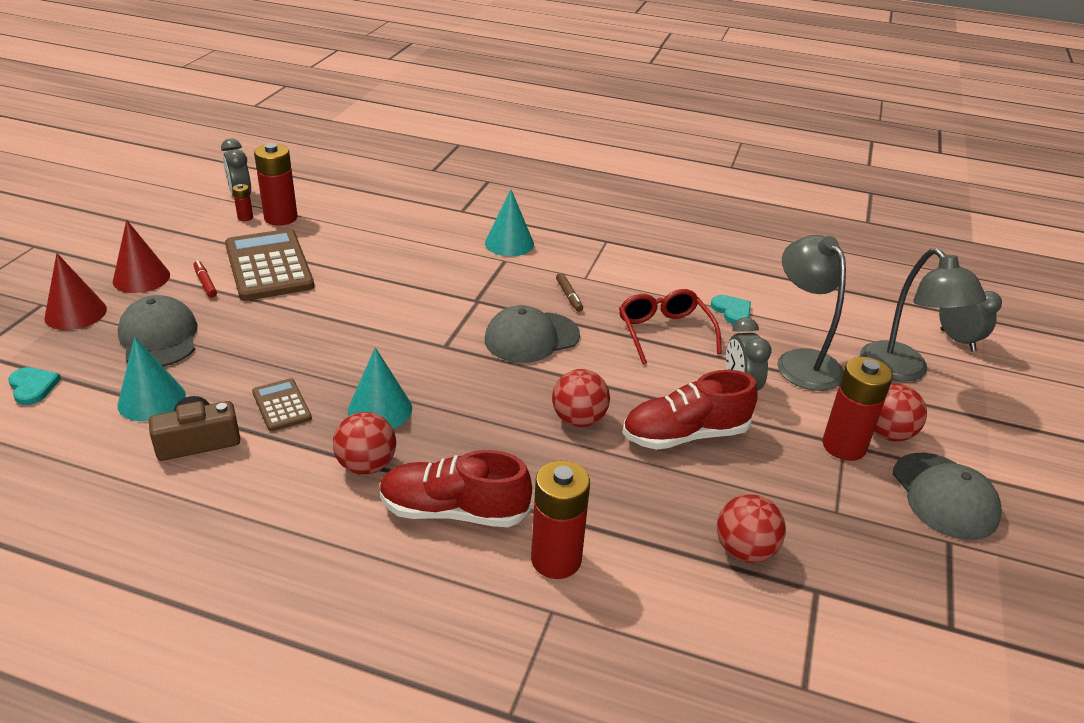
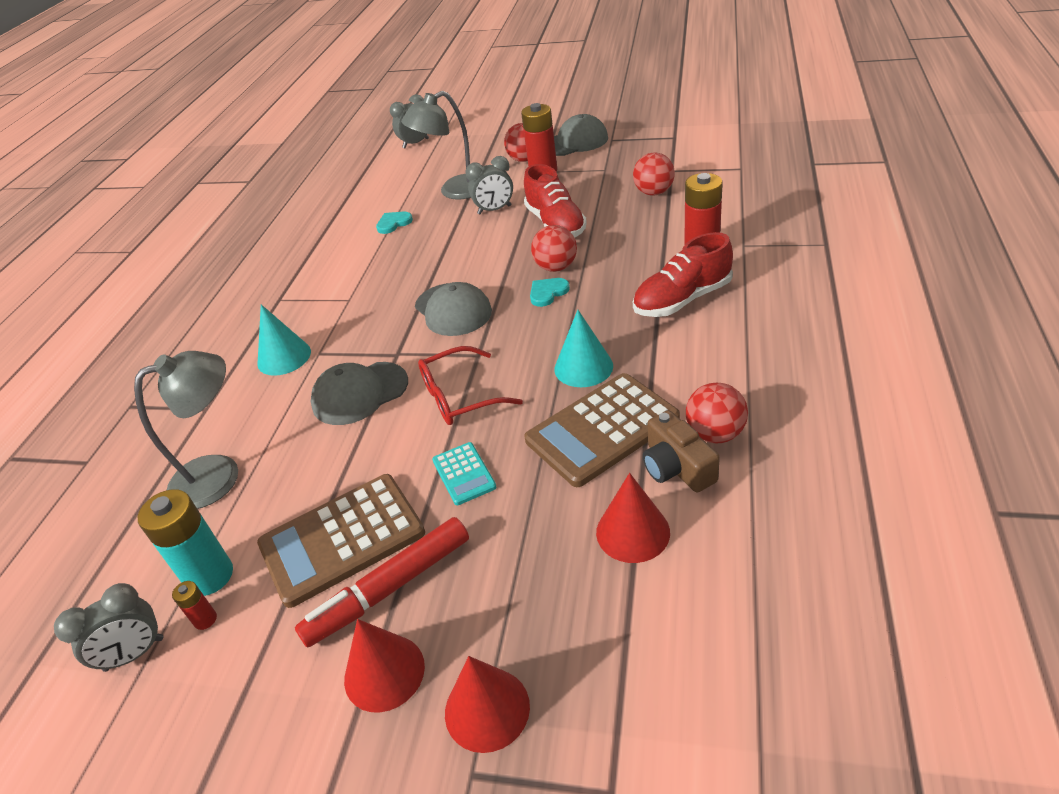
camera: 90 degrees left, 5 degrees up
(33, 387) = (655, 663): turquoise heart -> turquoise heart (547, 293)
(151, 400) = (632, 532): turquoise cone -> red cone
(159, 337) = (519, 581): grey cap -> grey cap (360, 393)
(205, 283) = (389, 589): red marker -> red marker, size x2.21
(281, 218) = (210, 576): red battery -> turquoise battery
(281, 405) = (602, 430): brown calculator -> brown calculator, size x2.01
(289, 323) = (464, 474): none -> turquoise calculator
(366, 465) = (656, 354): red ball -> red ball (715, 434)
(454, 511) = (682, 300): red shoe -> red shoe turned 60 degrees clockwise
(569, 296) = (382, 302): brown marker -> none
(664, 332) = (430, 248): red glasses -> red glasses (459, 397)
(903, 370) = (455, 158): grey lamp -> grey lamp (219, 474)

